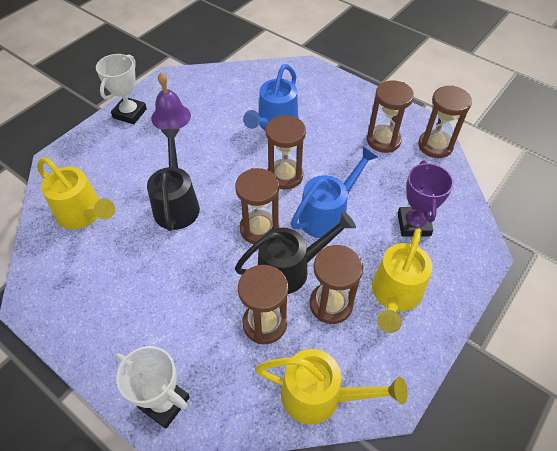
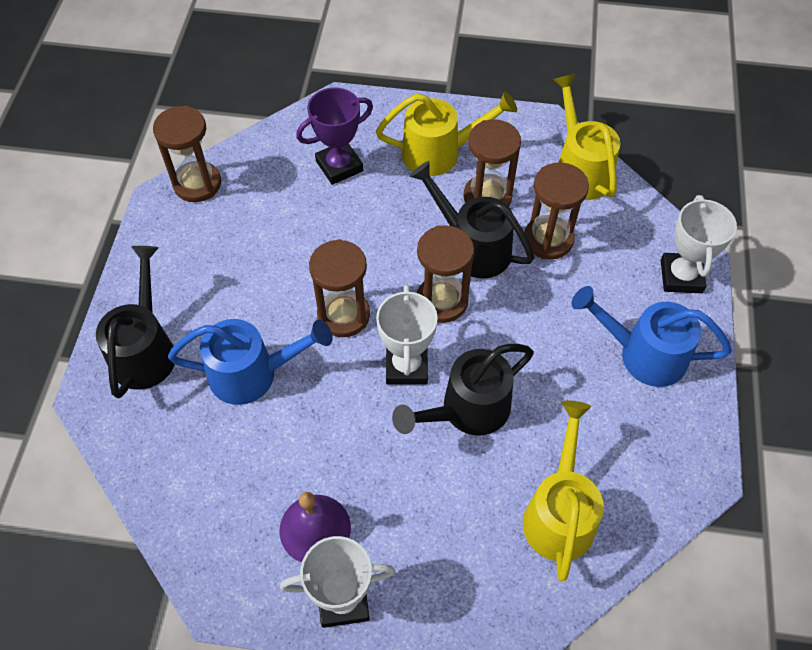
camera: 120 degrees left, 5 degrees up
(227, 189) = (406, 366): none -> white trophy
(321, 91) = (146, 349): none -> black watering can
(328, 214) = (375, 245): blue watering can -> blue watering can (642, 354)
(383, 140) = (216, 237): brown hourglass -> none

